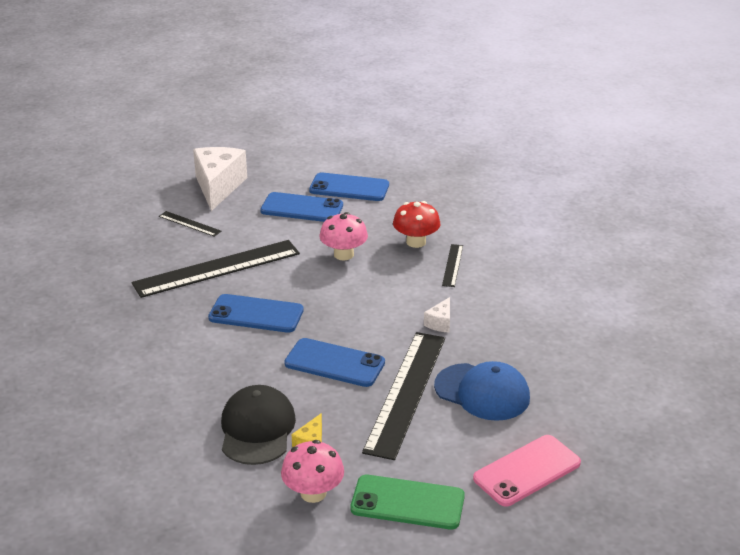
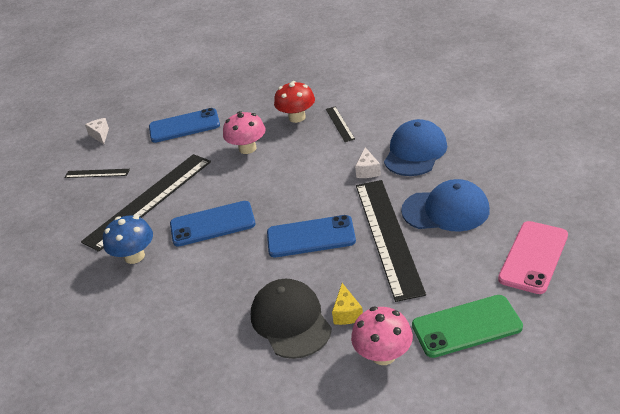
camera: 20 degrees left, 5 degrees up
(167, 315) = (134, 256): none -> blue mushroom
(218, 187) = (100, 135): white cheese -> white cheese, size x0.44
(349, 188) = (210, 97): blue phone -> none
(503, 324) = (415, 152): none -> blue cap

